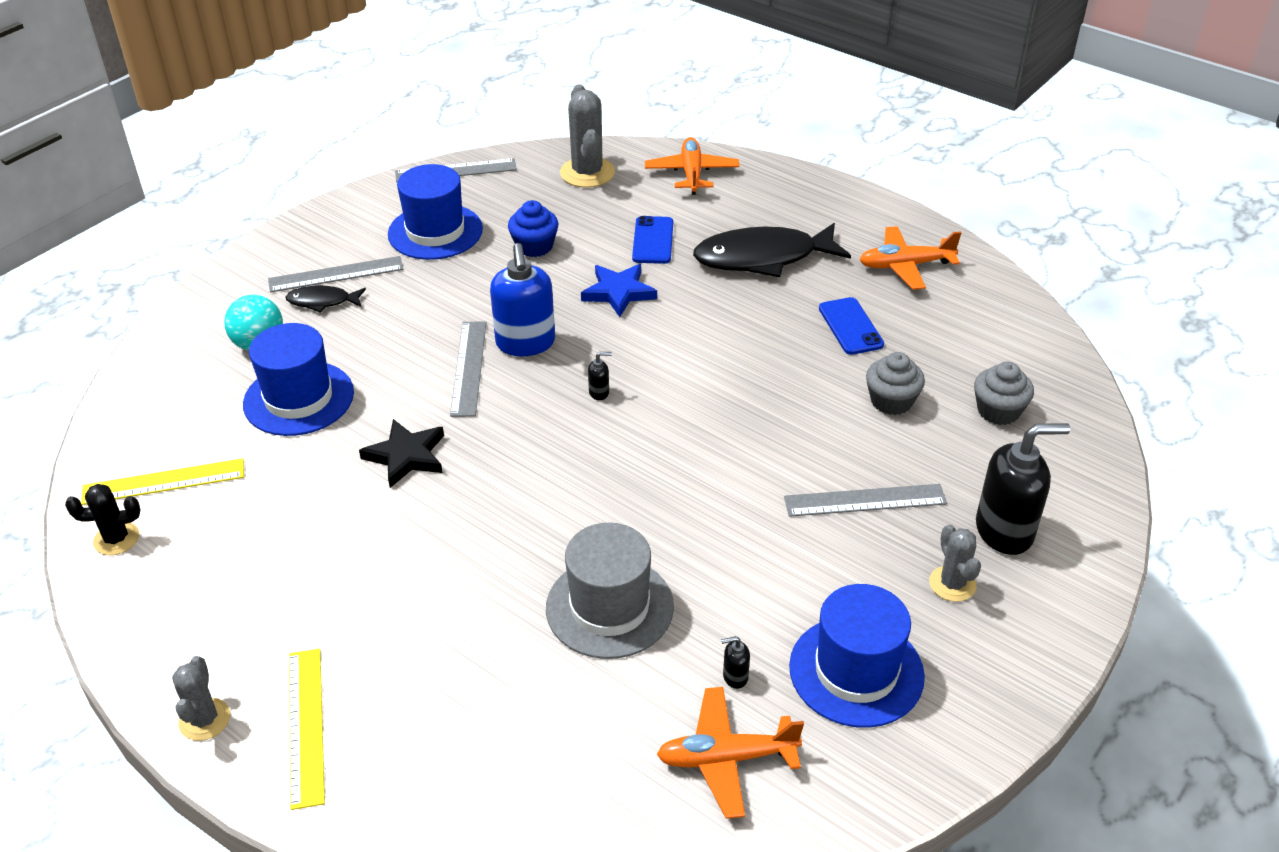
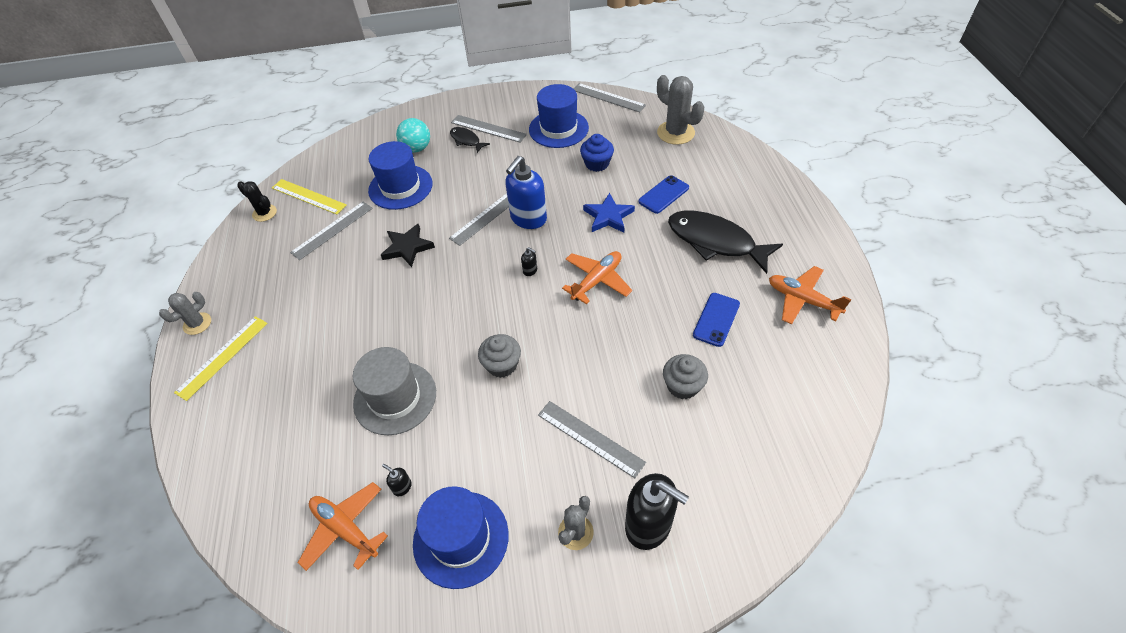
camera: 45 degrees right, 10 degrees up
(264, 497) = (332, 230): none -> grey ruler
(587, 173) = (675, 133): grey cactus -> grey cactus turned 75 degrees counterclockwise
(691, 173) = (736, 163): orange plane -> orange plane (597, 280)
(998, 411) = (744, 441): grey cupcake -> grey cupcake (502, 365)

